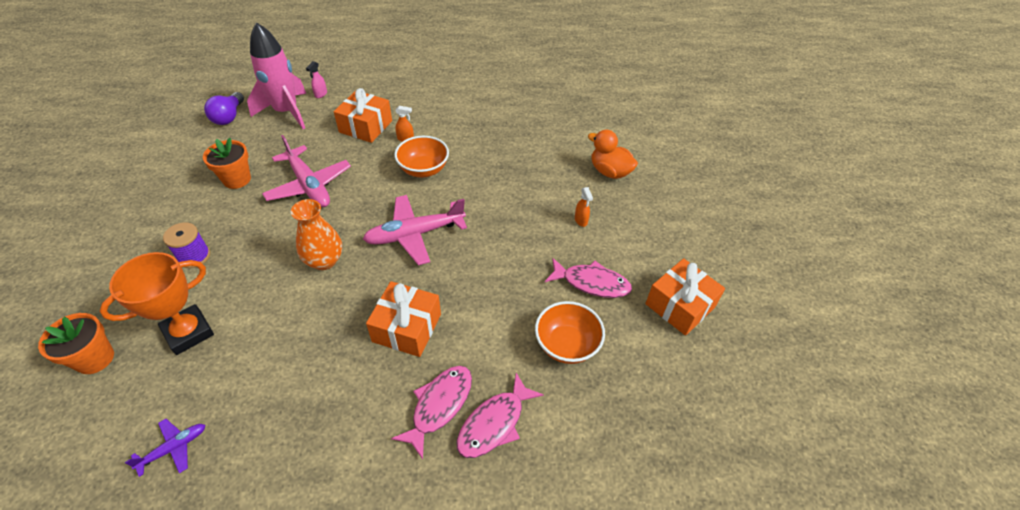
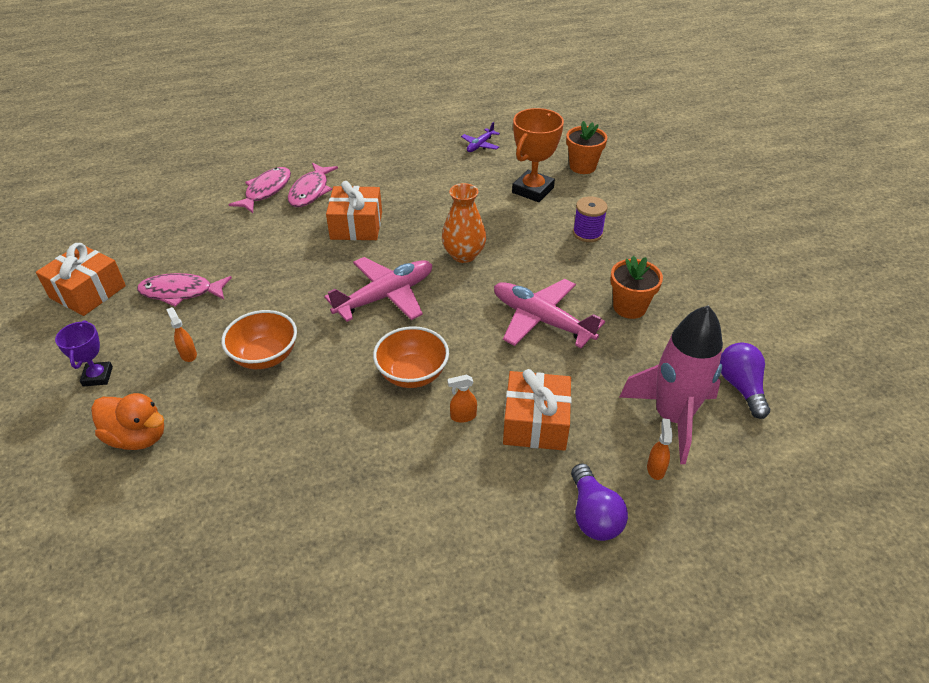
camera: 165 degrees right, 5 degrees down
(321, 94) = (655, 469): pink spray bottle -> orange spray bottle
(369, 85) = (593, 515): none -> purple light bulb
(566, 345) = (209, 242): orange bowl -> orange bowl (265, 356)
(647, 219) = (97, 376): none -> purple trophy

